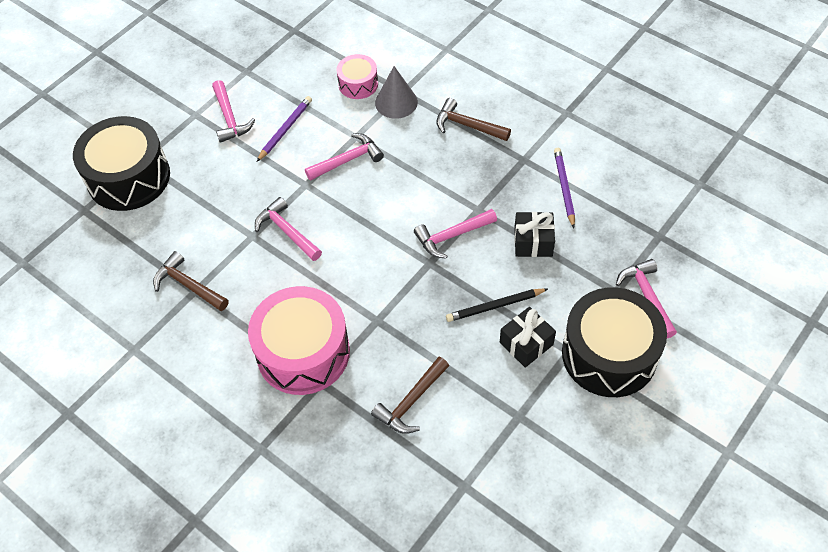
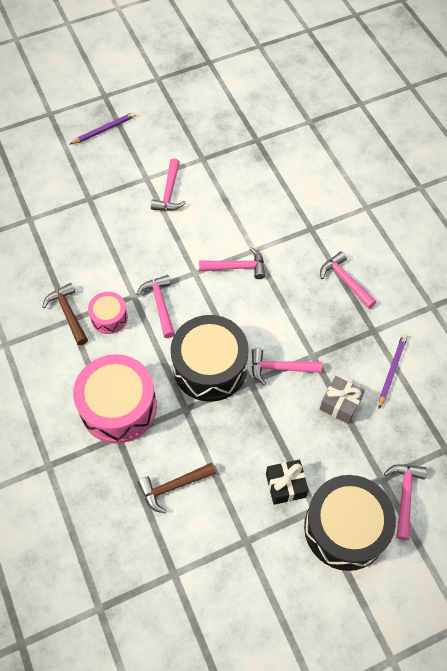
camera: 25 degrees right, 5 degrees up
(128, 177) = (73, 208): black drum -> black drum (210, 367)
(285, 129) = (204, 220): purple pencil -> purple pencil (104, 130)
(358, 84) = (280, 207): pink drum -> pink drum (109, 317)
(396, 102) = (301, 235): grey cone -> none
(467, 125) = (345, 281): brown hammer -> pink hammer
(495, 306) = (279, 442): black pencil -> none
(533, 242) = (340, 404): black gift -> grey gift

